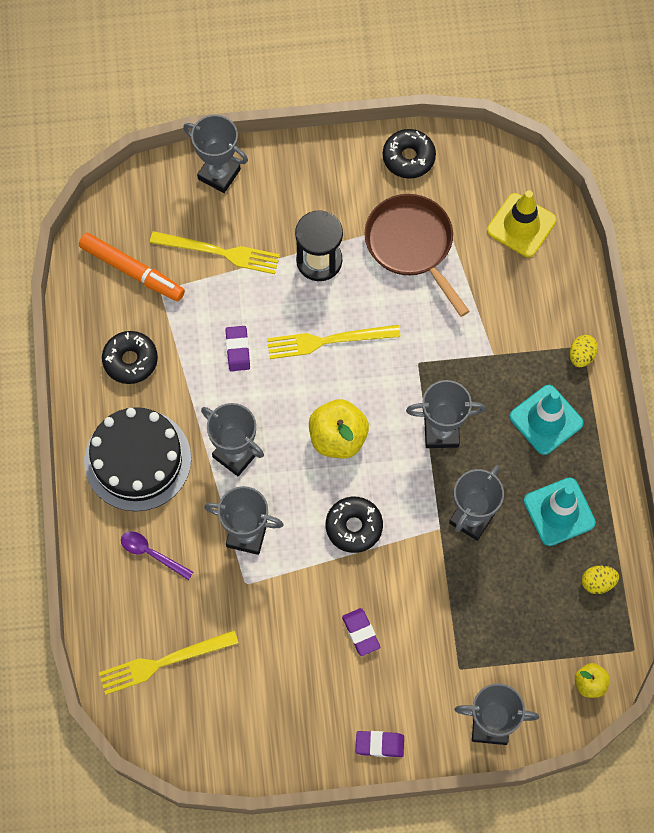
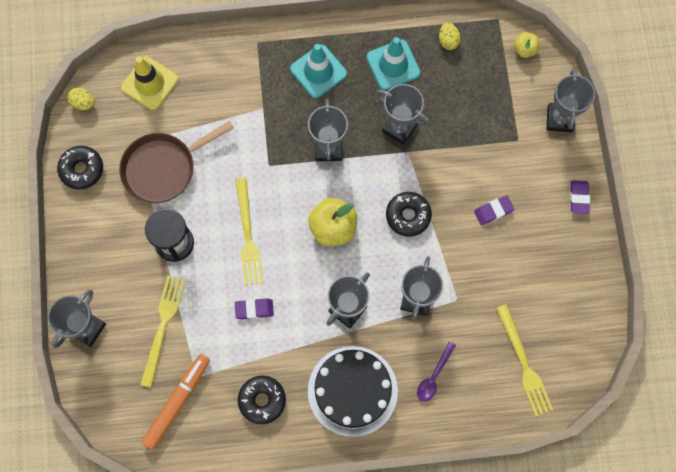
camera: 90 degrees left, 5 degrees up
(581, 356) = (265, 44): yellow egg -> yellow egg (83, 103)

